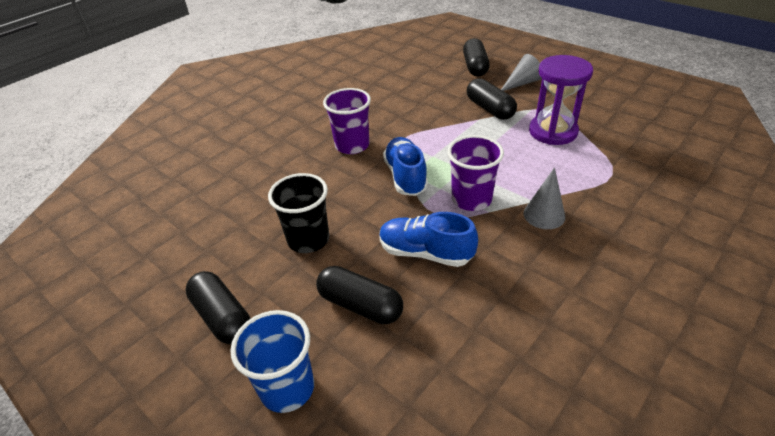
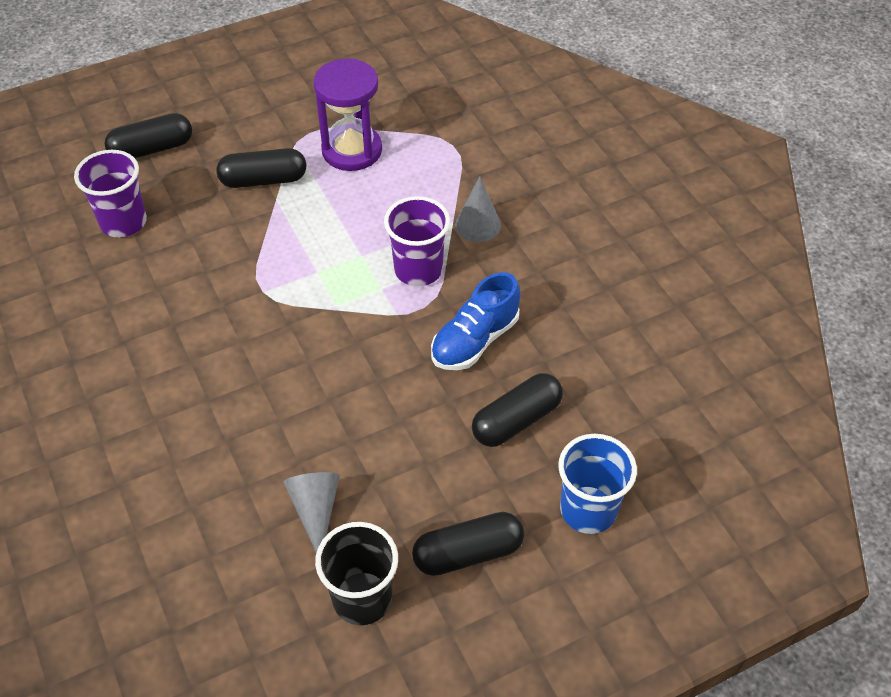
camera: 70 degrees left, 10 degrees up
(308, 239) = (391, 440): black cup -> black cup (362, 598)
(352, 145) = (234, 343): purple cup -> purple cup (123, 222)
(405, 176) = (338, 311): blue shoe -> none
(475, 67) = (152, 149): black capsule -> black capsule turned 45 degrees counterclockwise
(522, 83) = (232, 126): grey cone -> grey cone (315, 511)

